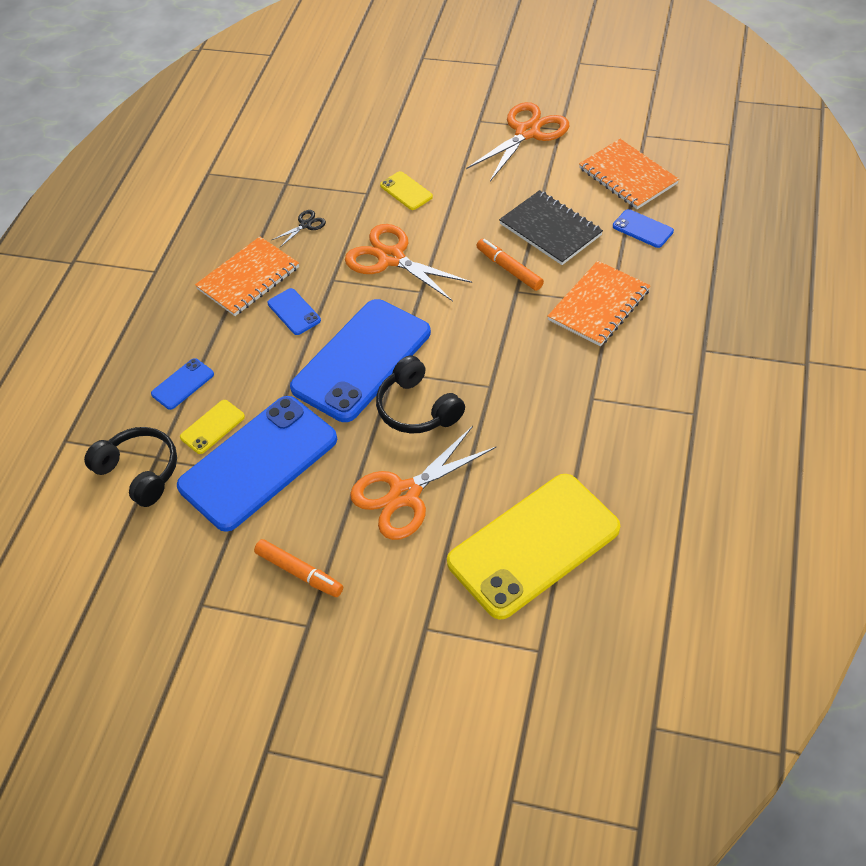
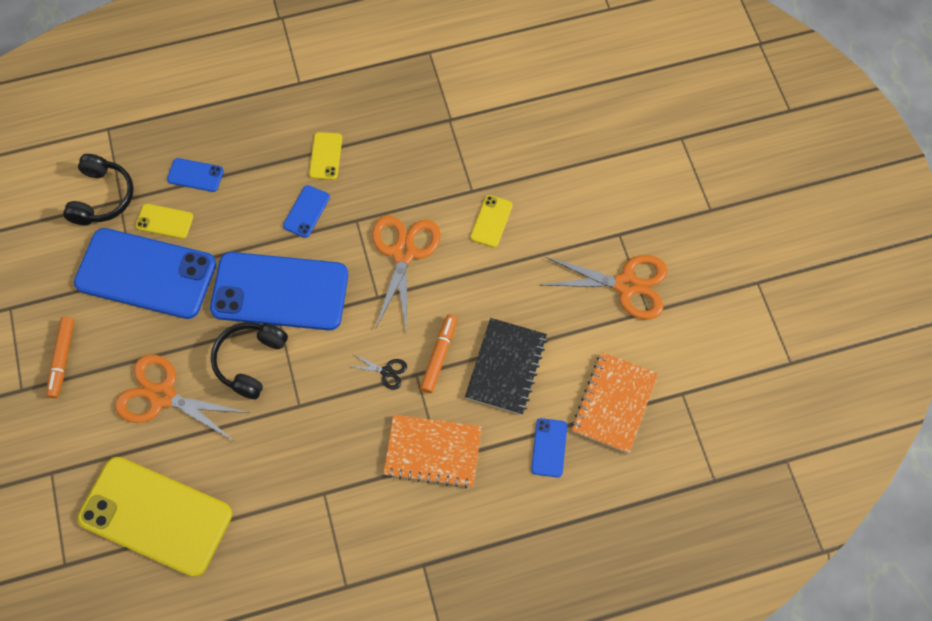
camera: 55 degrees right, 15 degrees up
(248, 278) = (325, 156): orange notebook -> yellow phone
(306, 225) = (408, 164): black scissors -> black scissors (387, 372)

